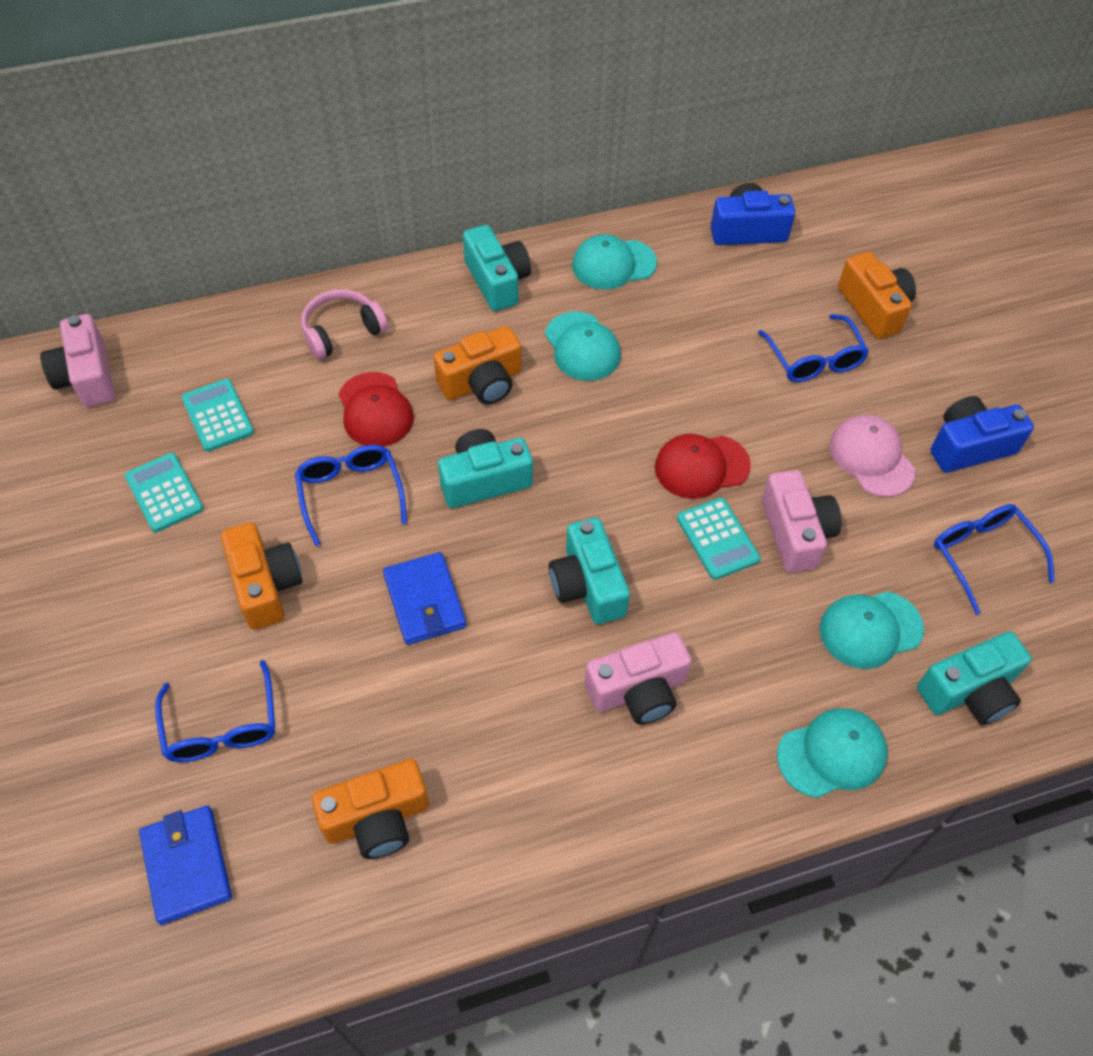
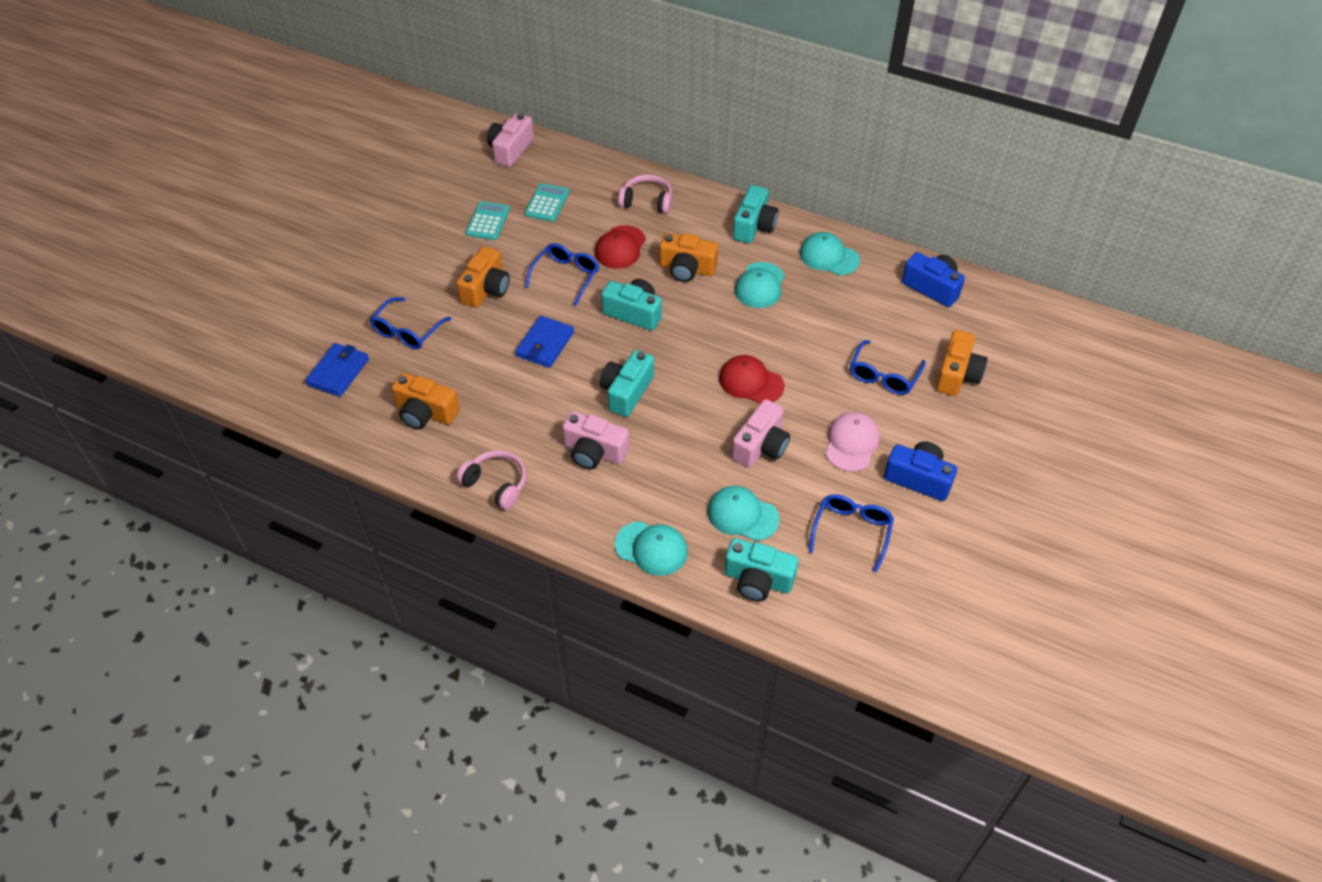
camera: 45 degrees right, 5 degrees down
(576, 835) = (496, 484): none -> pink headphones
(717, 539) = (716, 419): turquoise calculator -> none

